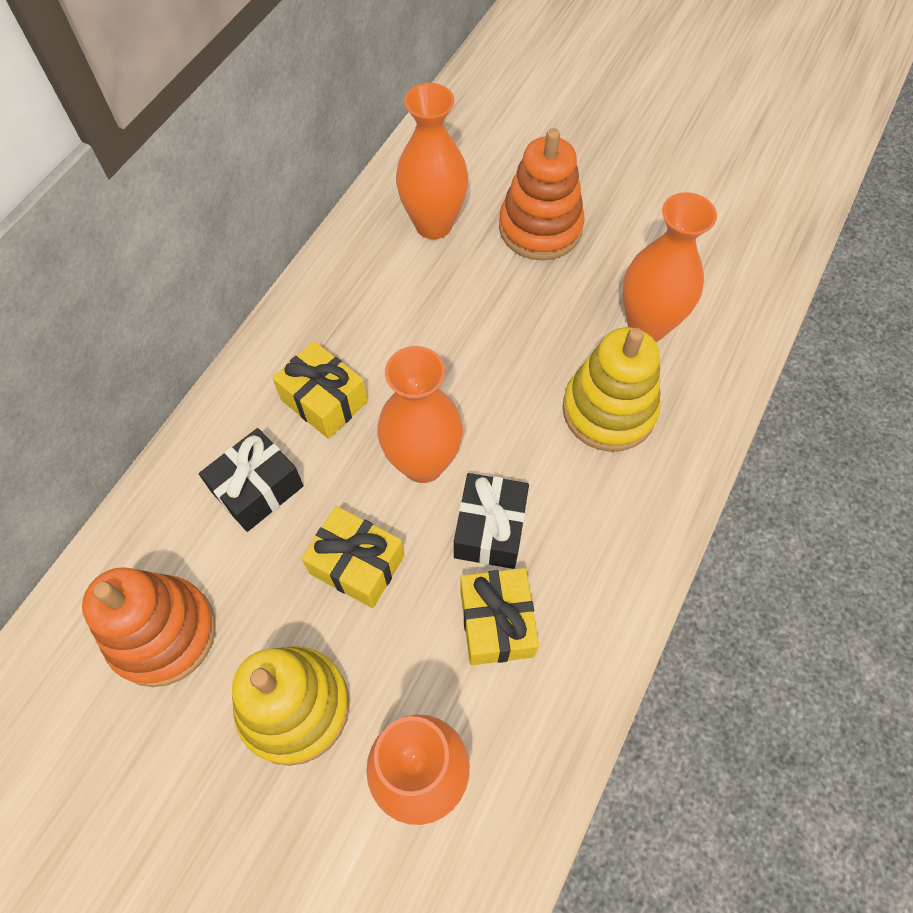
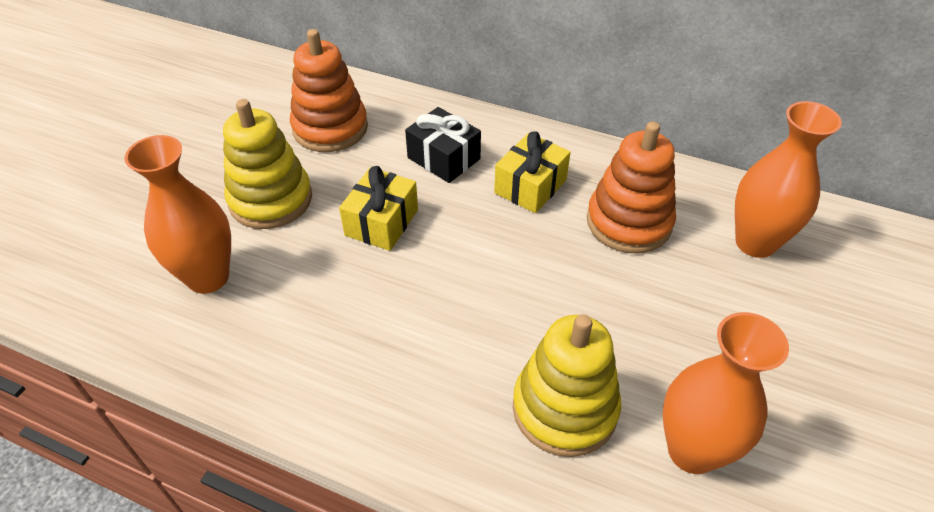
camera: 85 degrees right, 15 degrees down
(423, 463) = (479, 256): orange vase -> none
(490, 529) = (417, 309): black gift -> none
(496, 623) = (328, 319): yellow gift -> none
(540, 228) = (793, 335): orange stacking toy -> orange stacking toy (629, 222)

